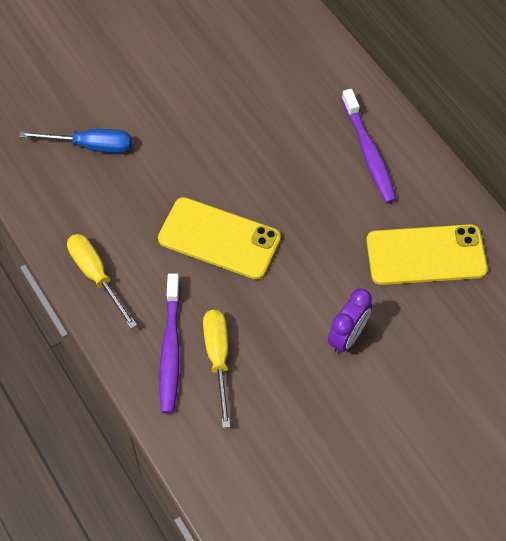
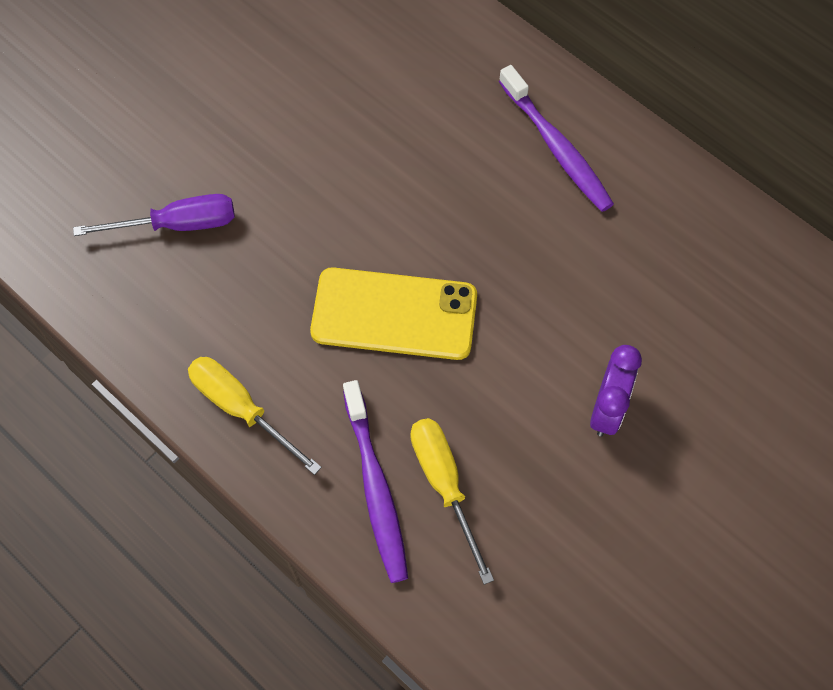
camera: 15 degrees left, 5 degrees up
(91, 146) = (177, 224): blue screwdriver -> purple screwdriver
(426, 255) = (674, 271): yellow phone -> none

